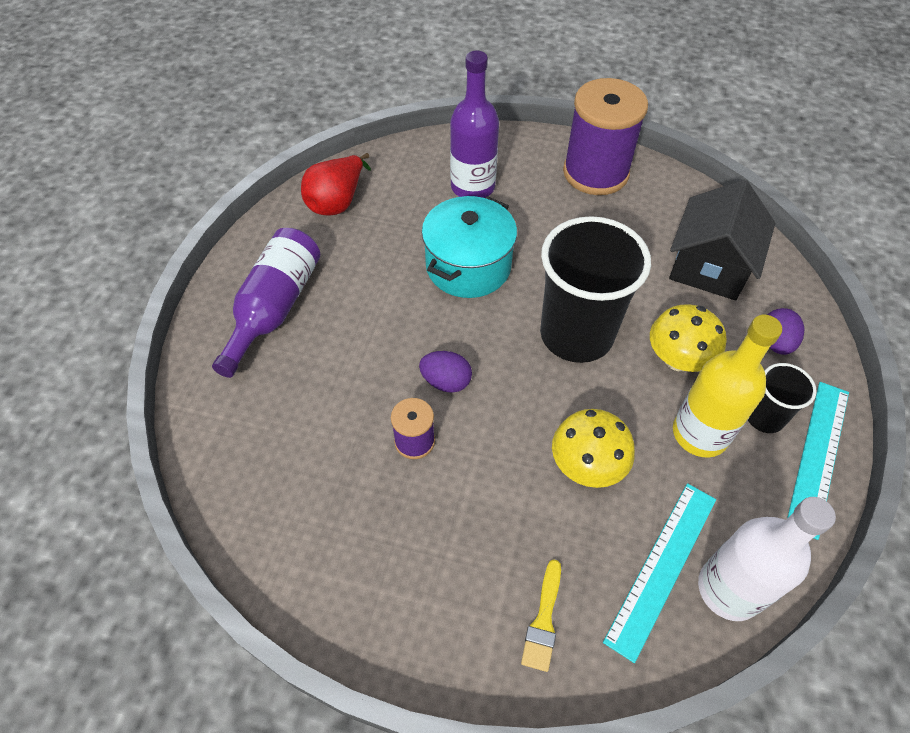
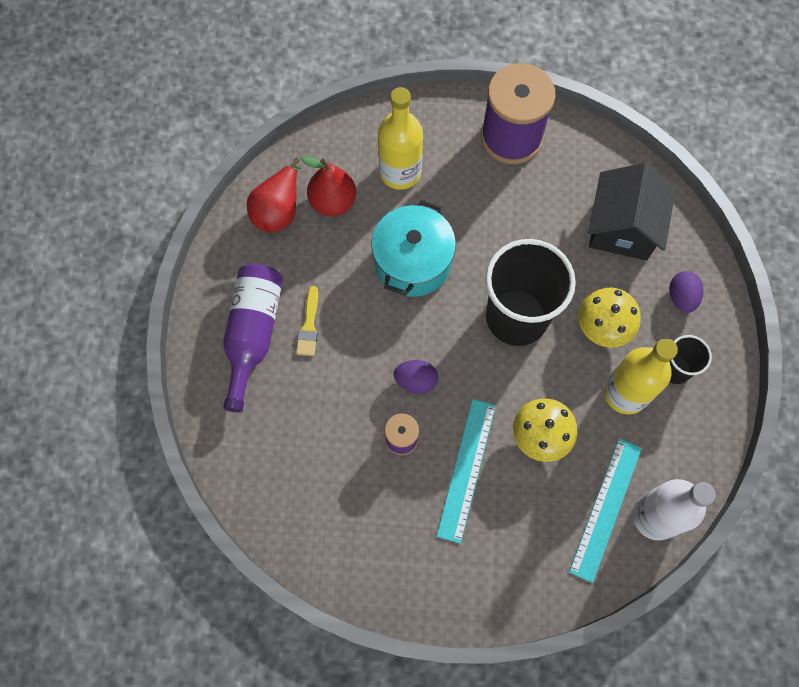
camera: 10 degrees left, 15 degrees up
(396, 202) = (333, 202): none -> red pear
(472, 187) = (400, 172): purple bottle -> yellow bottle
(543, 620) = (524, 564): yellow brush -> yellow brush (309, 326)
(818, 456) = (717, 396): turquoise ruler -> turquoise ruler (466, 469)

